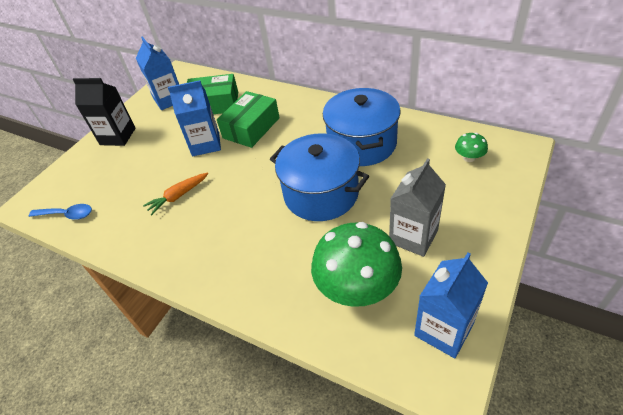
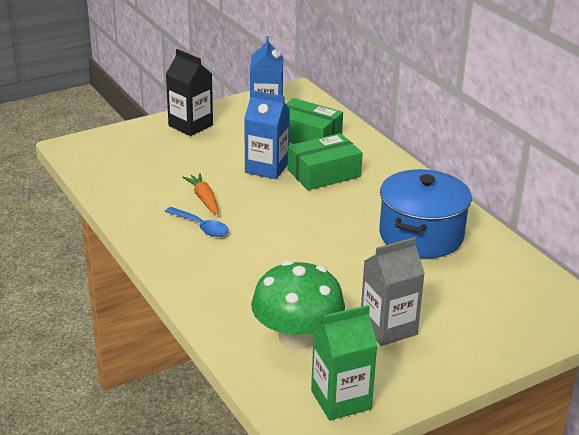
camera: 25 degrees right, 15 degrees down
(67, 215) = (98, 170): blue spoon -> blue spoon (201, 227)
(178, 196) = (204, 199): orange carrot -> orange carrot turned 75 degrees clockwise
(321, 194) = (336, 257): blue pot -> none
(443, 330) = (341, 400): blue carton -> green carton
(469, 157) = (519, 296): green mushroom -> none

